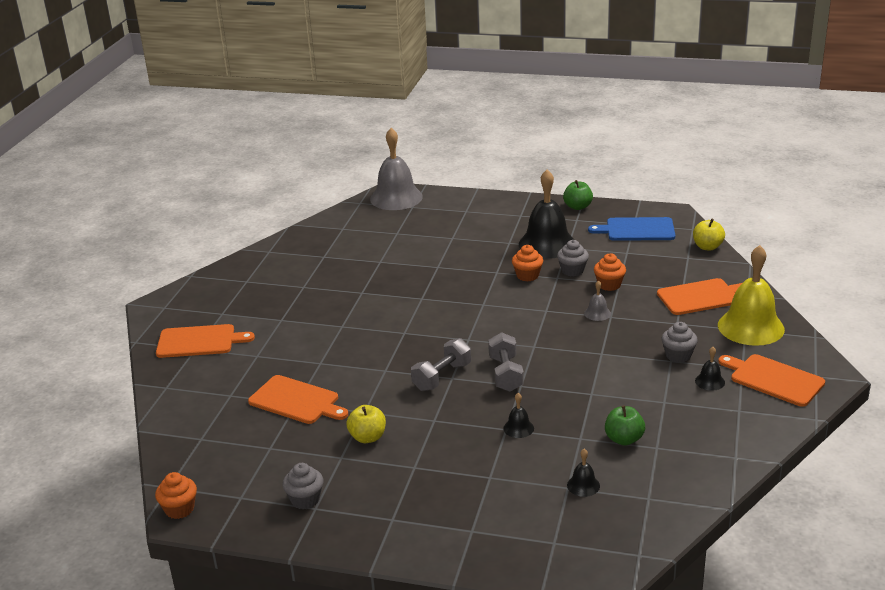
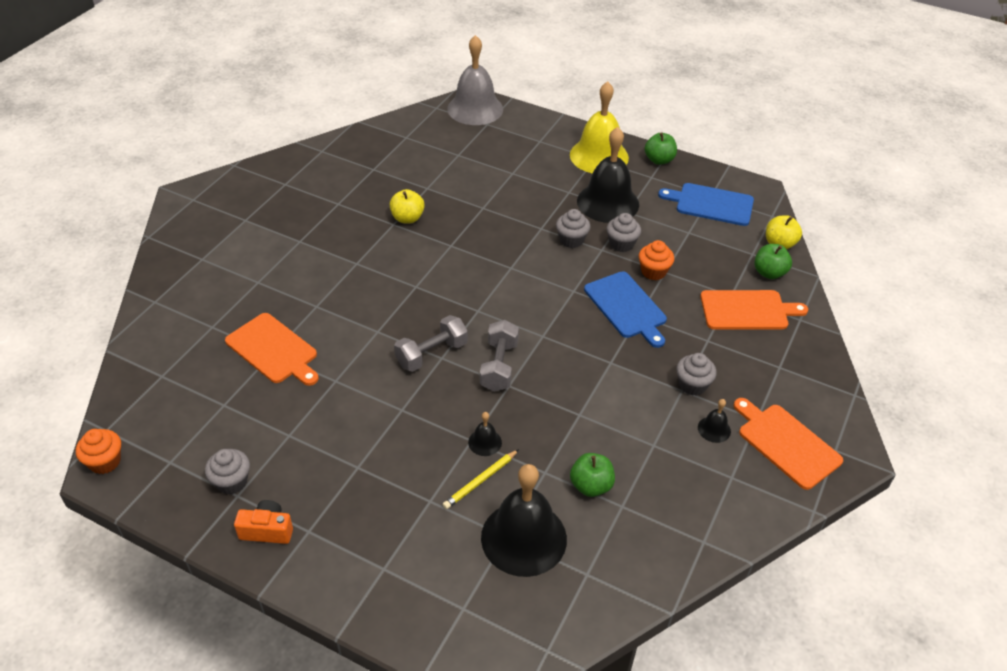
camera: 10 degrees right, 15 degrees up
(199, 341) = (209, 250): orange cutting board -> none
(355, 526) = (267, 530): none -> orange camera
(368, 437) = (326, 415): yellow apple -> yellow apple (407, 218)
(527, 276) = (571, 240): orange cupcake -> grey cupcake
(527, 455) = (480, 481): none -> yellow pencil
(583, 485) = (524, 538): black bell -> black bell, size x2.36
(597, 313) = (626, 307): grey bell -> blue cutting board
(707, 268) = (769, 273): none -> green apple
(751, 327) = (787, 364): yellow bell -> yellow bell (599, 156)

